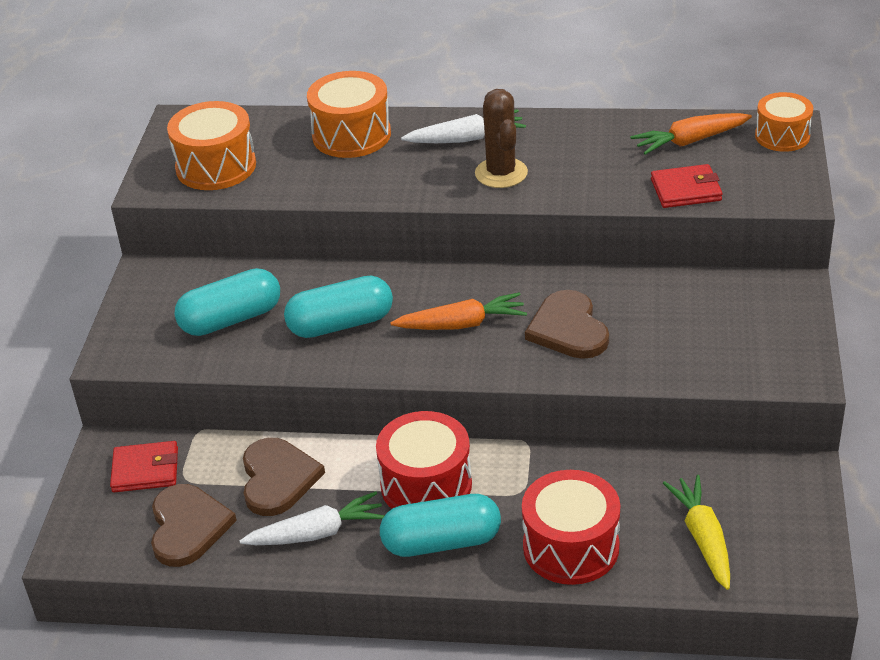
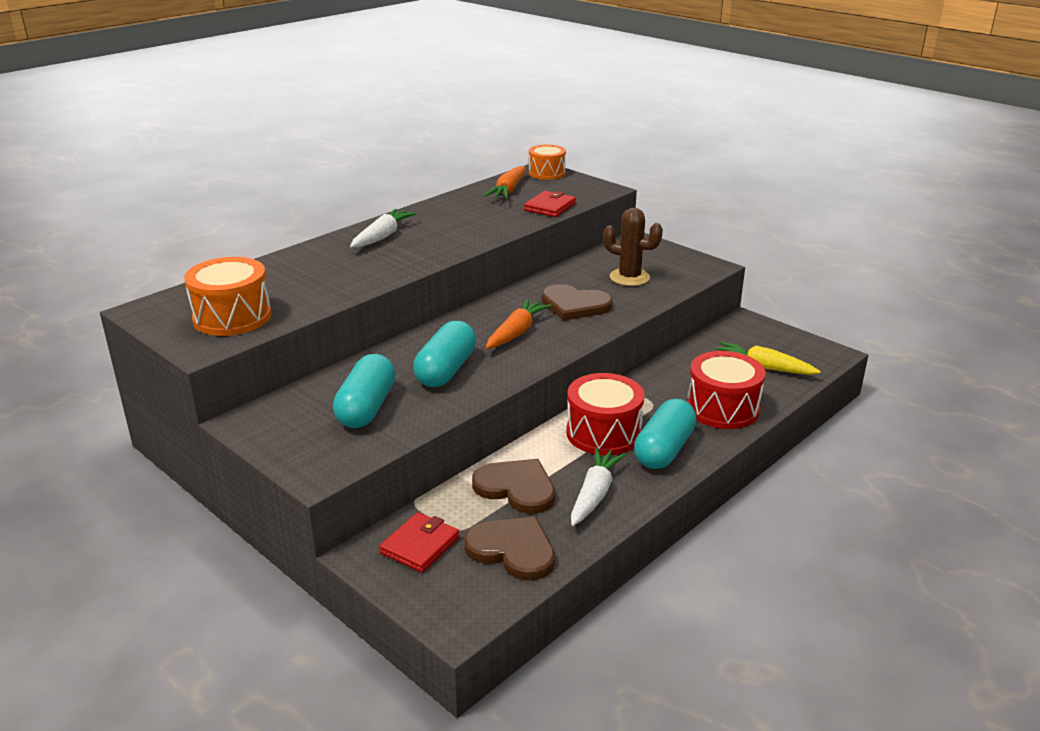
camera: 55 degrees left, 10 degrees down
(351, 135) = (301, 264): orange drum -> none
(501, 173) = (438, 240): brown cactus -> brown cactus (629, 277)

